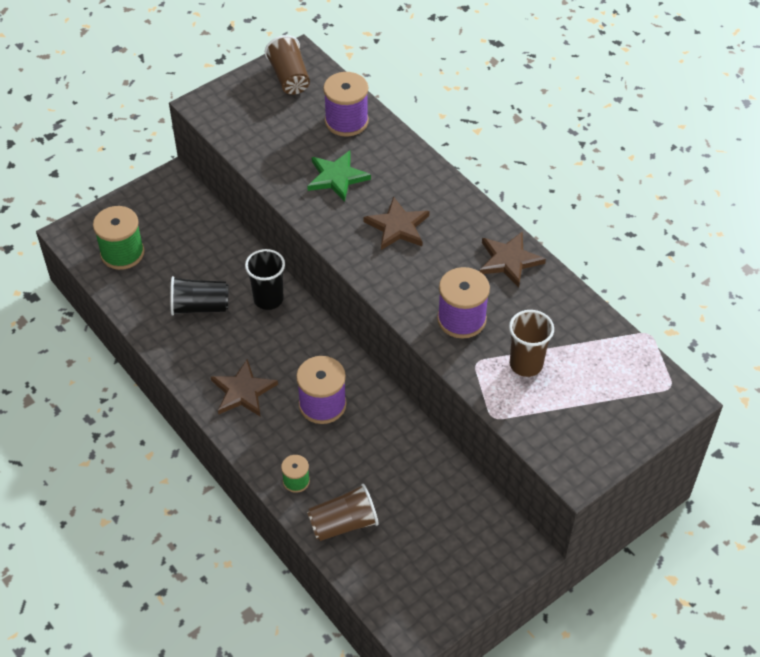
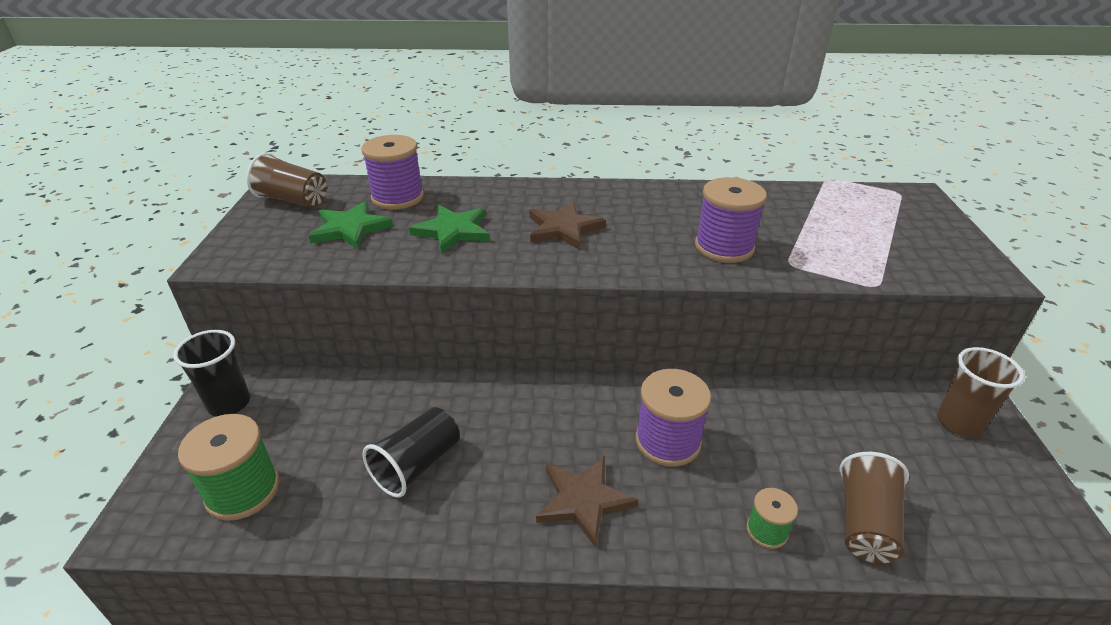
camera: 50 degrees left, 15 degrees down
(268, 299) = (479, 402): black cup -> black cup (229, 403)
(289, 130) = (350, 228): none -> green star
(509, 260) = (678, 197): brown star -> none
(526, 364) = (816, 240): brown cup -> brown cup (958, 423)

